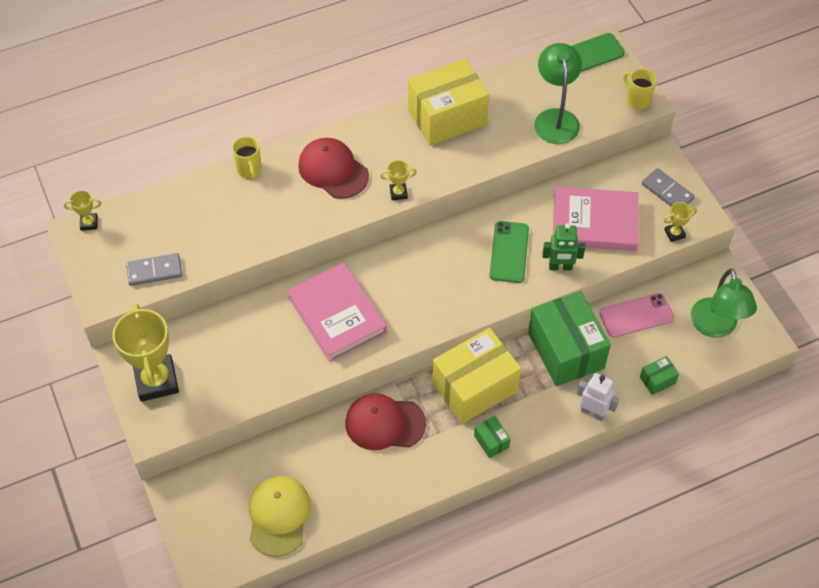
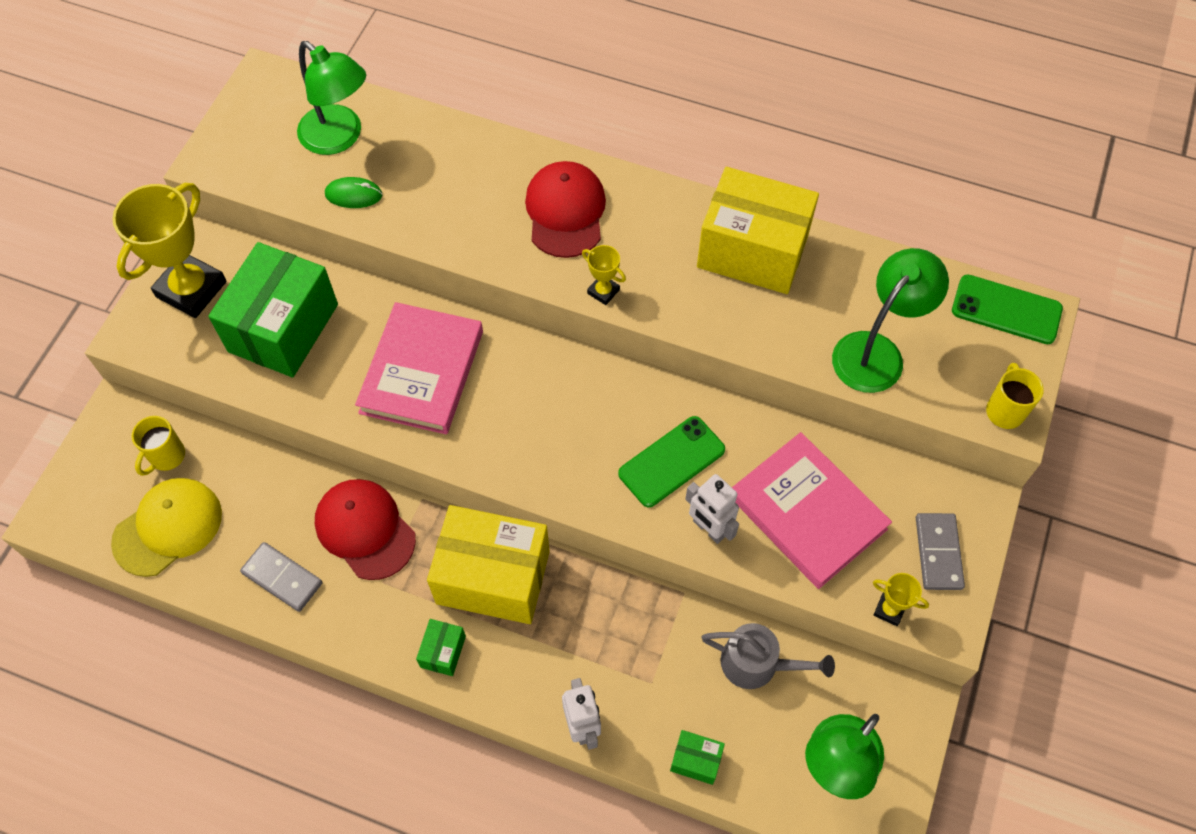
camera: 45 degrees right, 5 degrees up
(89, 223) = (283, 79): yellow trophy -> none
(154, 271) = (283, 174): grey domino -> grey domino (282, 578)
(163, 228) = (339, 138): none -> green lamp
(209, 250) = (354, 195): none -> green mouse
(249, 169) = (485, 144): yellow mug -> yellow mug (166, 456)
(560, 267) = (709, 528): green robot -> white robot
(565, 350) = (632, 628): green box -> green box (283, 328)
(636, 315) = (757, 663): pink phone -> grey watering can

